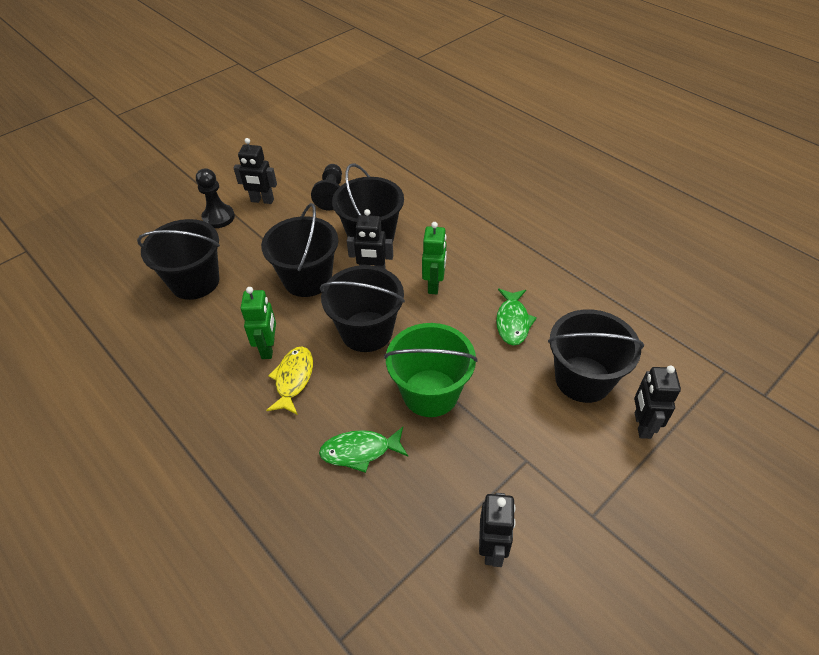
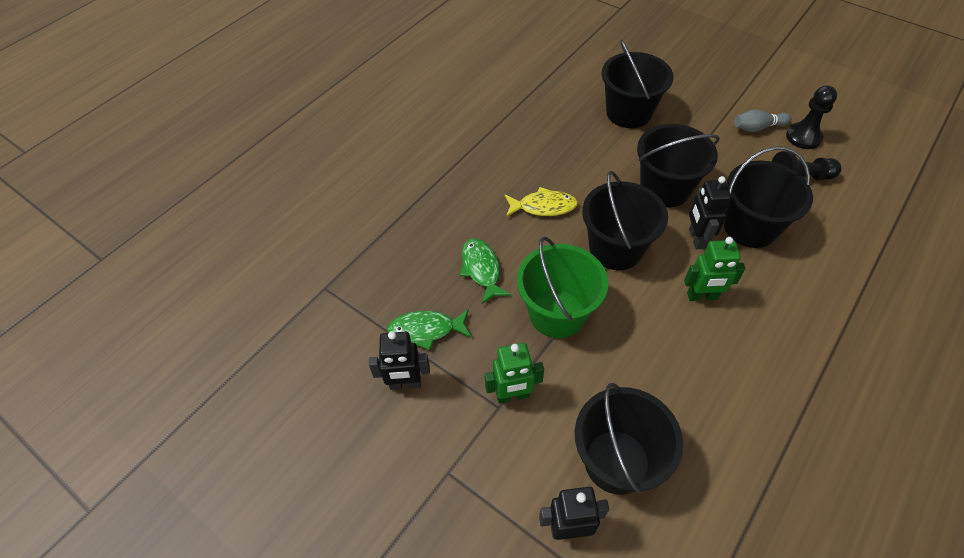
camera: 80 degrees right, 5 degrees up
(218, 217) = (716, 104): black pawn -> black pawn (803, 137)
(262, 200) = (757, 128): black robot -> grey bowling pin
(268, 348) = (571, 181): green robot -> green robot (512, 396)
(512, 322) = (677, 380): green fish -> green fish (426, 330)

